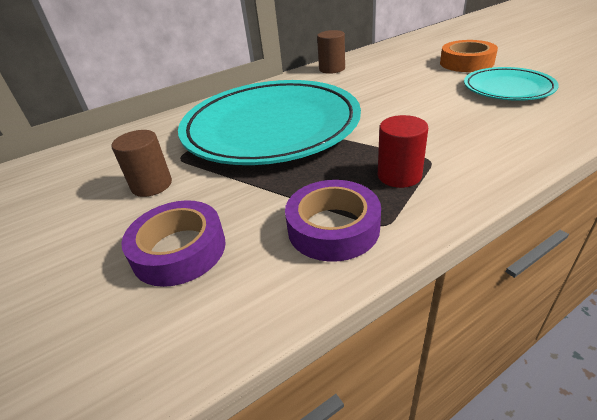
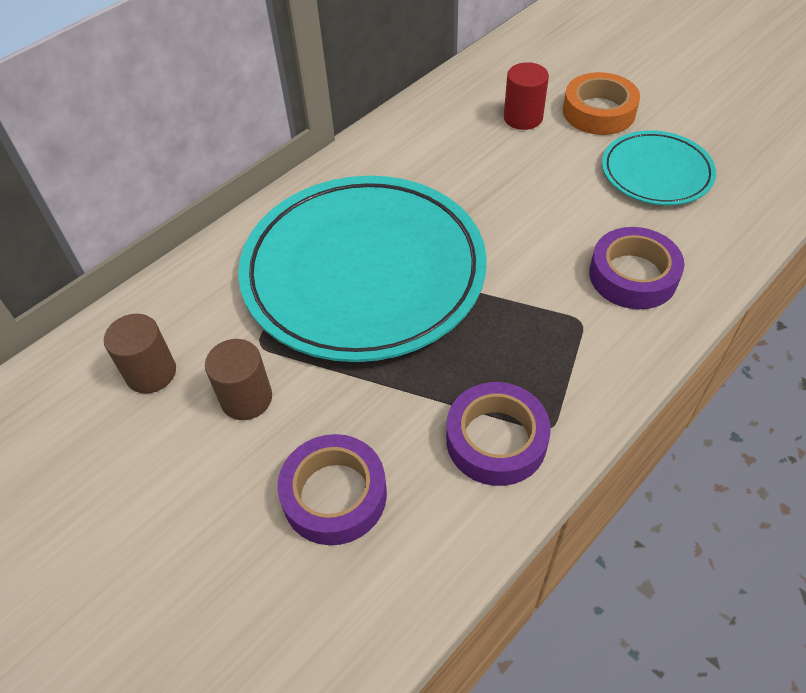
camera: 15 degrees left, 15 degrees up
(332, 69) = (409, 129): brown cylinder -> brown cylinder (151, 373)
(399, 175) = (550, 350): red cylinder -> red cylinder (523, 118)
(481, 138) = (633, 275): none -> purple tape

